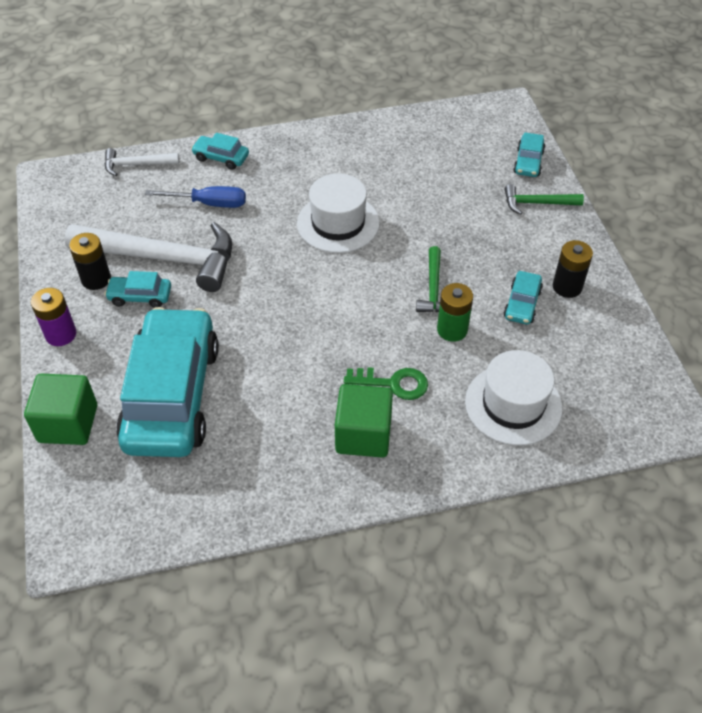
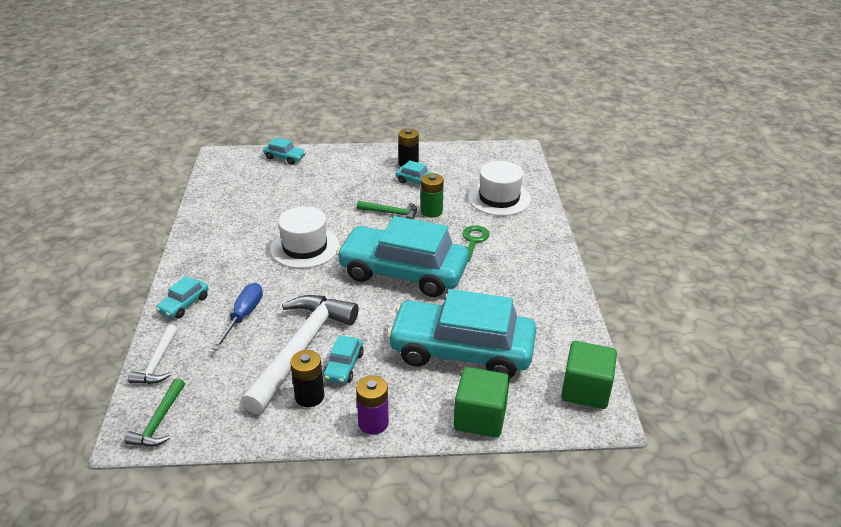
camera: 80 degrees left, 15 degrees down
(308, 320) = (403, 272): none -> turquoise car
(363, 435) = (514, 259): green cube -> green cube (585, 390)
(537, 203) = (327, 161): green hammer -> green hammer (159, 421)

